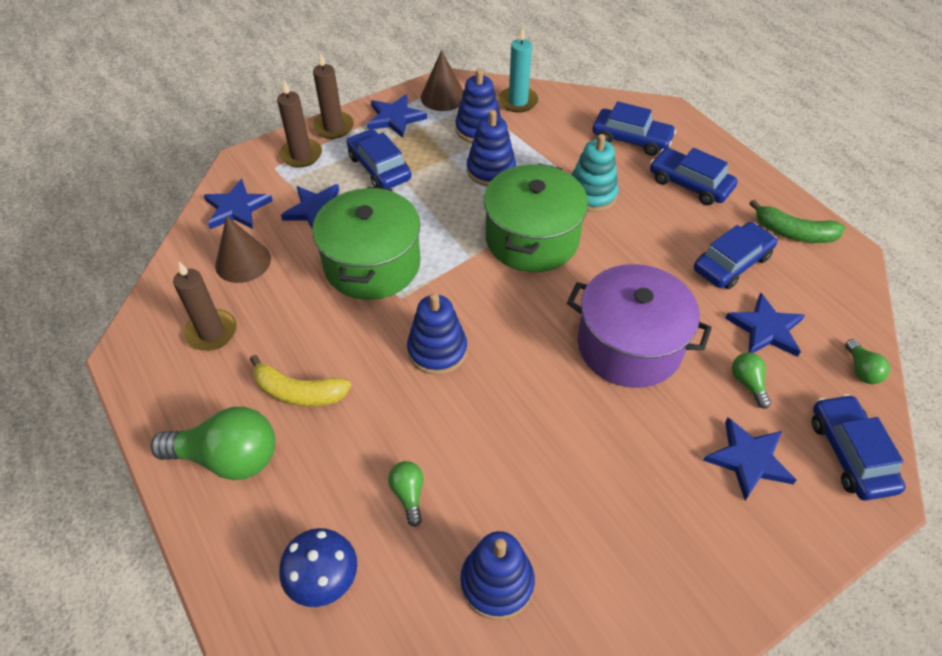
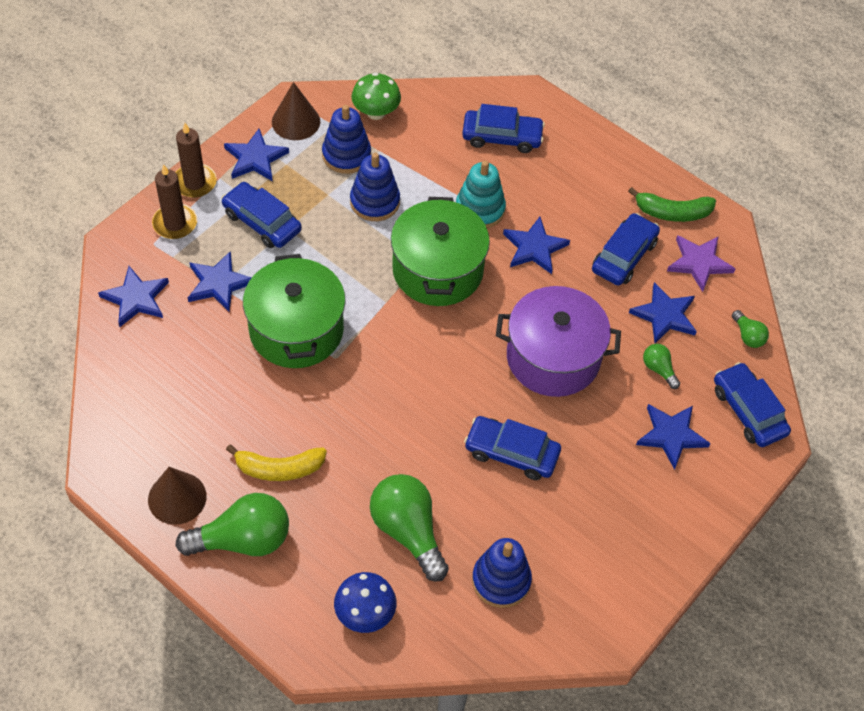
camera: 20 degrees left, 5 degrees up
(211, 332) = (173, 432): brown candle -> none
(243, 262) = (169, 355): brown cone -> brown cone (177, 498)
(408, 494) = (408, 531): green light bulb -> green light bulb, size x2.08
(437, 350) = (388, 401): blue stacking toy -> none
(518, 101) = (376, 112): turquoise candle -> green mushroom
(637, 237) = (534, 248): none -> blue star
(690, 184) = (569, 178): blue car -> blue car (511, 453)
(815, 285) = (699, 263): none -> purple star

